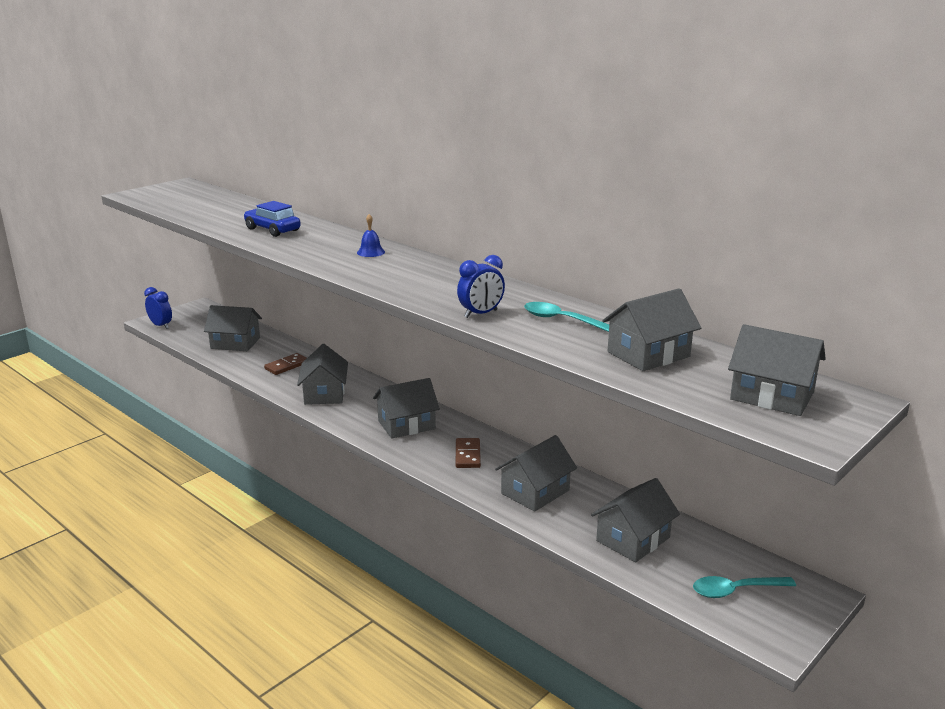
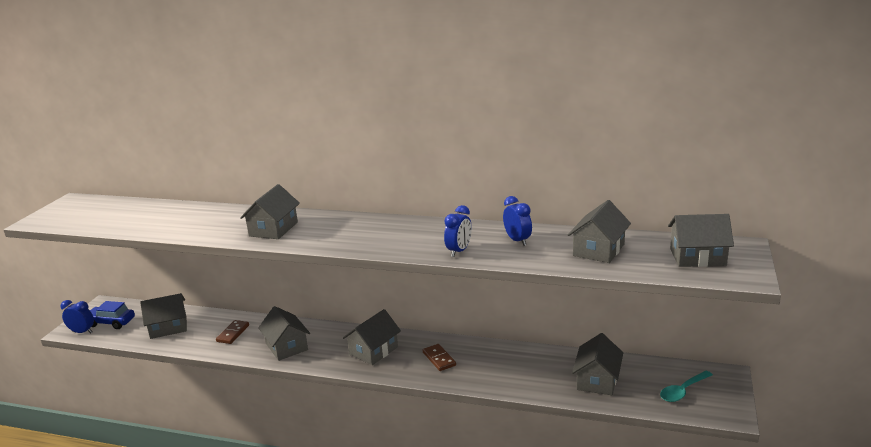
camera: 25 degrees left, 0 degrees up
(272, 230) = (212, 223): blue car -> blue car (111, 322)
(371, 252) = (318, 223): blue bell -> none
(535, 492) = (508, 370): grey house -> grey house (273, 229)
(561, 320) = (517, 240): turquoise spoon -> blue clock

